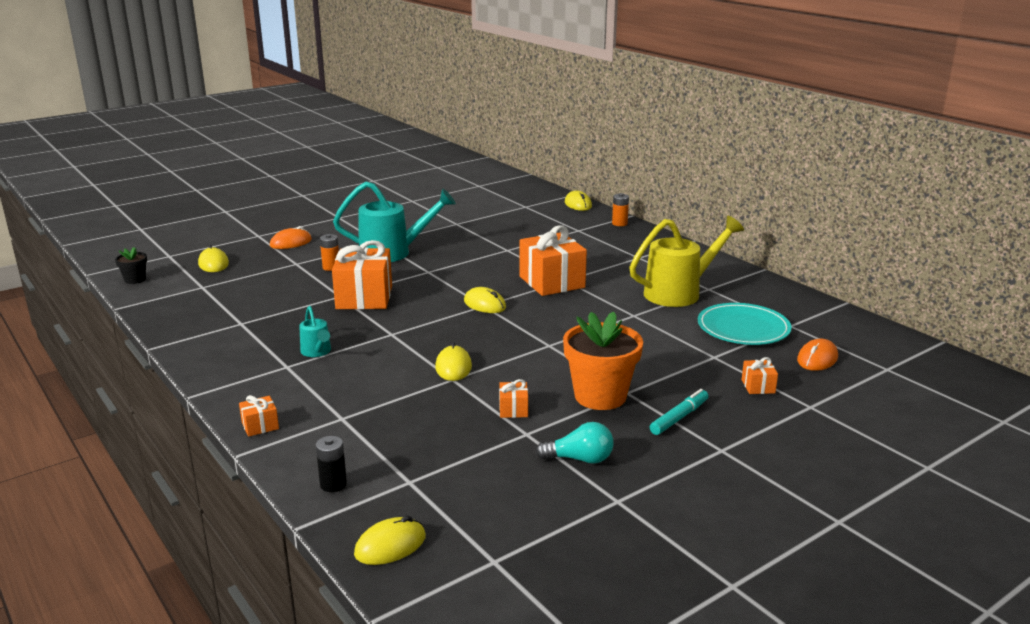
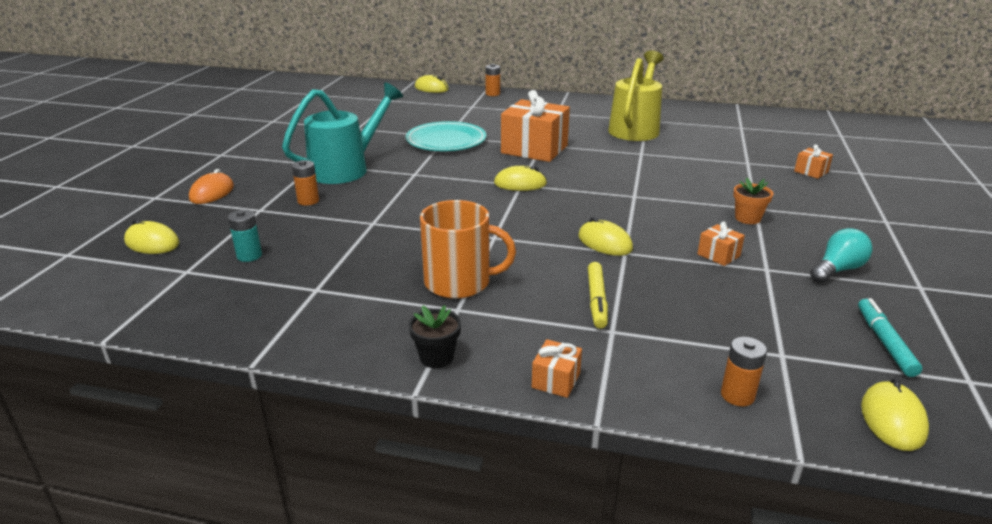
camera: 40 degrees left, 5 degrees up
(135, 280) = (67, 297): black flower pot -> black flower pot (436, 357)
(243, 290) = (249, 256): none -> turquoise battery
(317, 352) = (459, 282): turquoise watering can -> orange mug
(333, 484) = (737, 395): black battery -> orange battery
(364, 297) = (400, 216): orange gift -> none
(370, 398) = (596, 300): none -> yellow marker
(600, 396) = (747, 218): orange flower pot -> orange flower pot, size x0.49
(679, 417) = (820, 211): turquoise marker -> turquoise marker (884, 342)
(743, 328) = (721, 138): turquoise plate -> turquoise plate (446, 140)
(817, 359) = (799, 142): orange mouse -> none

